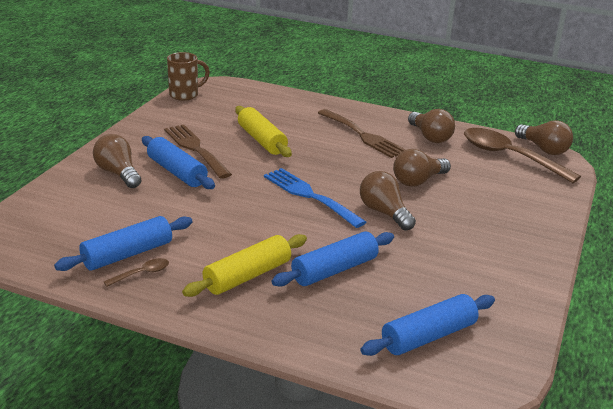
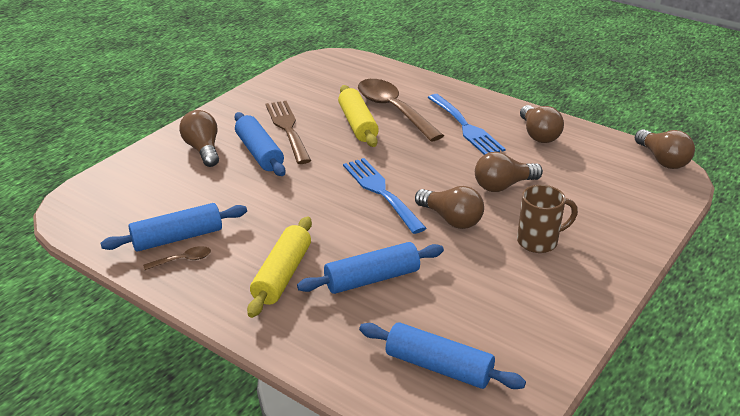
camera: 15 degrees right, 5 degrees up
(185, 95) = (301, 67): brown mug -> brown mug (539, 241)
(247, 276) = (282, 275): yellow rolling pin -> yellow rolling pin turned 45 degrees counterclockwise
(363, 135) = (466, 127): brown fork -> blue fork
(384, 213) = (451, 219): brown light bulb -> brown light bulb turned 150 degrees clockwise
(428, 336) = (438, 366): blue rolling pin -> blue rolling pin turned 45 degrees clockwise
(509, 156) = (619, 166): brown spoon -> brown spoon (393, 110)

